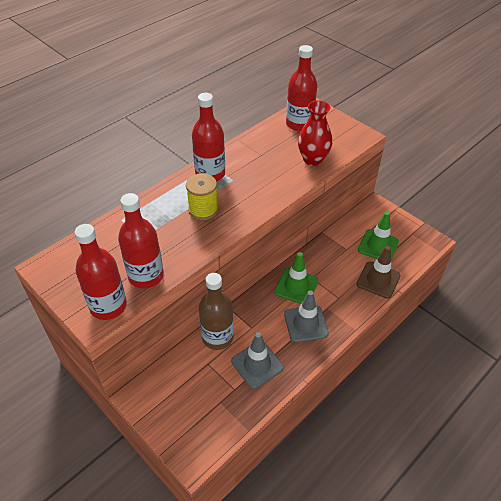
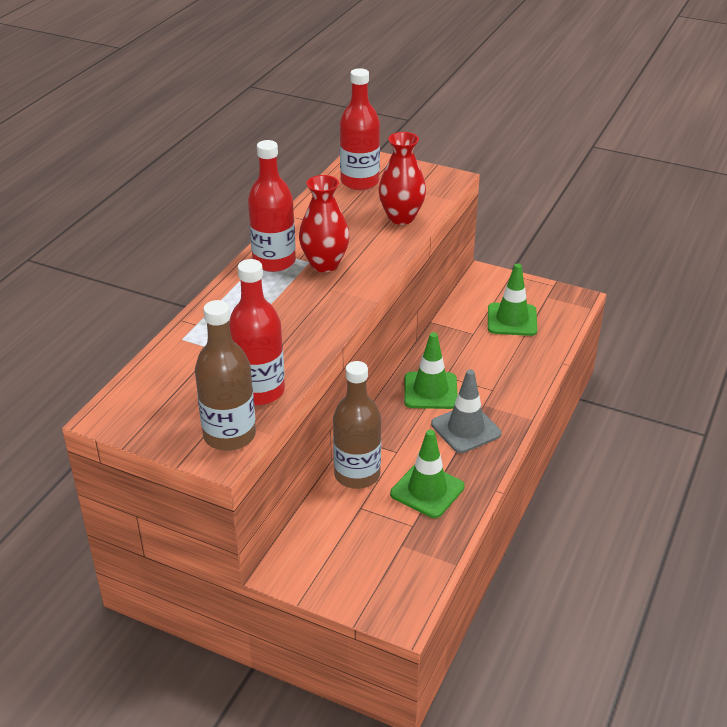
camera: 20 degrees left, 10 degrees down
(108, 306) = (229, 435): red bottle -> brown bottle
(203, 210) = (290, 302): yellow spool -> none
(242, 185) = (325, 264): none -> red vase
(257, 364) = (427, 490): grey traffic cone -> green traffic cone
(378, 280) = (532, 357): brown traffic cone -> none

